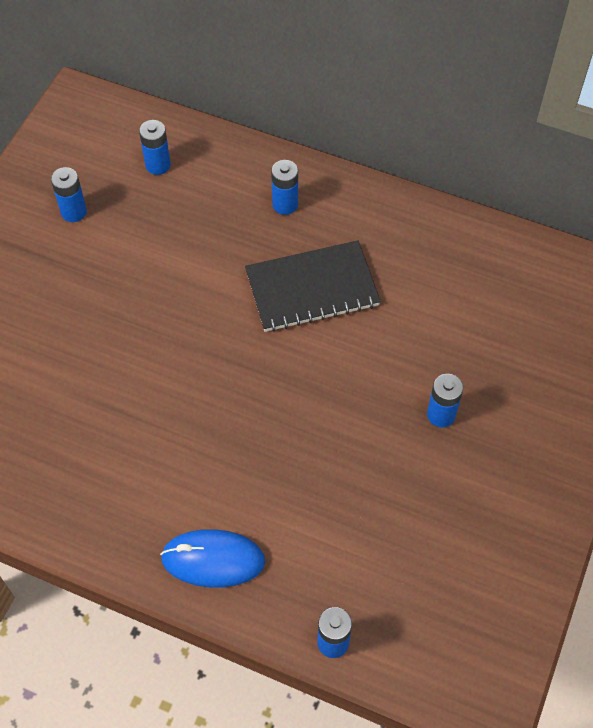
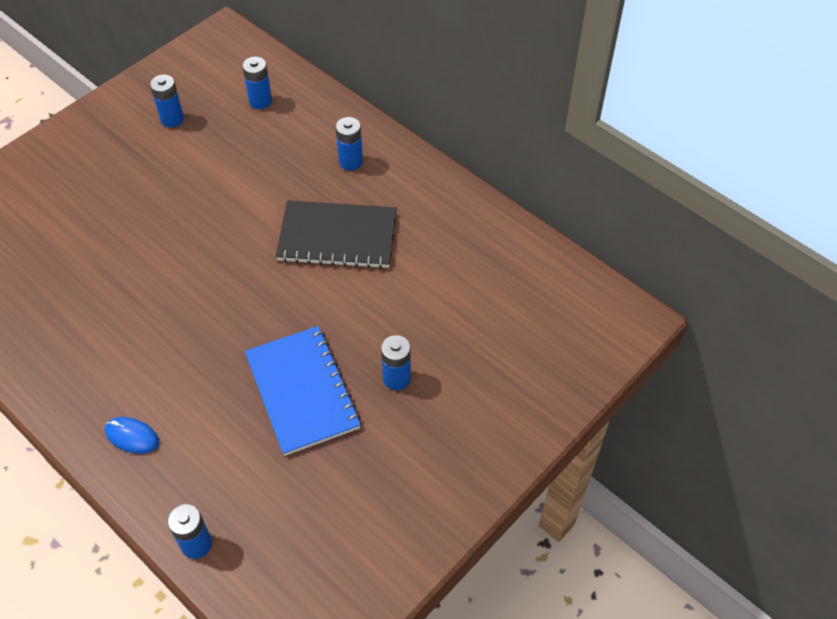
camera: 20 degrees right, 5 degrees down
(213, 560) = (132, 436): blue mouse -> blue mouse, size x0.61
(357, 457) = (302, 391): none -> blue notebook

